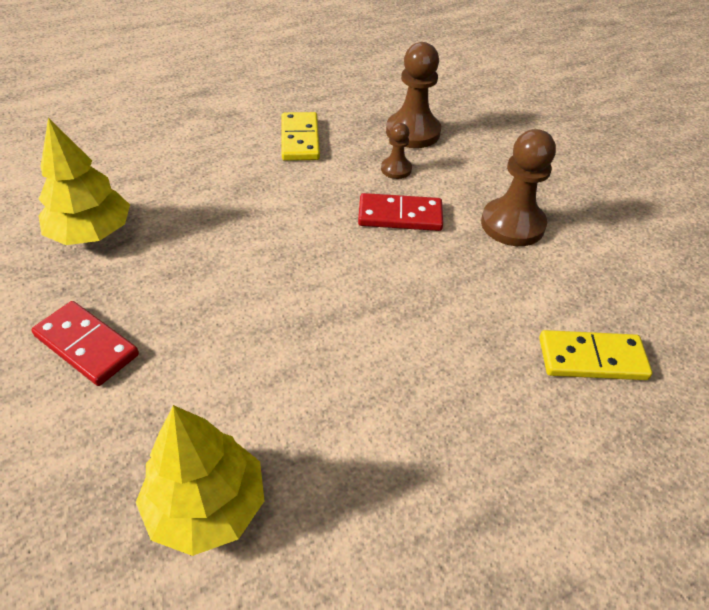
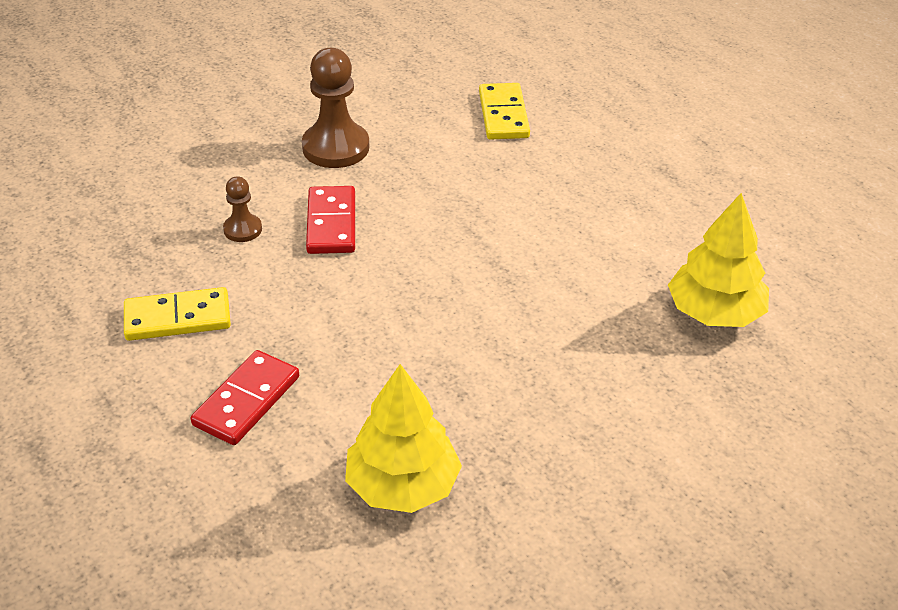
camera: 95 degrees left, 5 degrees down
(87, 345) = (580, 435): red domino -> red domino (246, 401)
(413, 132) = (160, 218): brown pawn -> none

